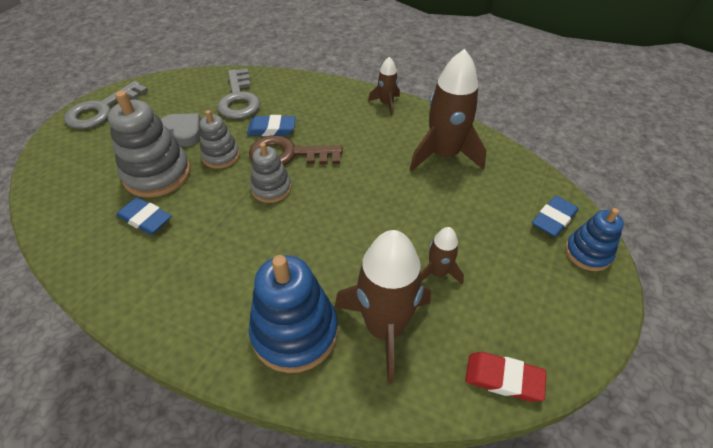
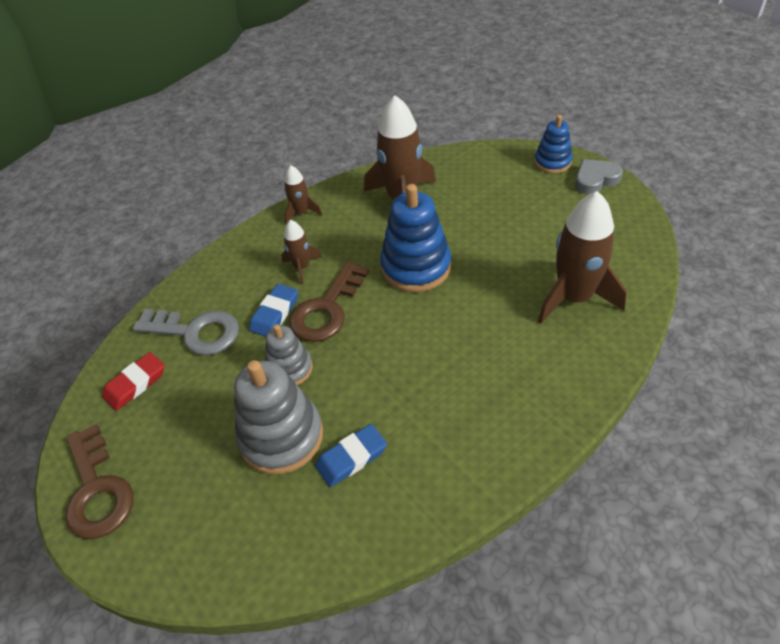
camera: 60 degrees left, 0 degrees up
(102, 110) = (97, 490): grey key -> brown key
(184, 132) = (219, 398): grey heart -> grey heart (595, 180)
(271, 188) = (370, 335): grey stacking toy -> none
(295, 332) = (556, 357): blue stacking toy -> blue stacking toy (416, 267)
(438, 272) = (534, 248): brown rocket -> brown rocket (302, 267)
(503, 378) = (640, 247): red eraser -> red eraser (135, 384)
(553, 219) = (512, 165): blue eraser -> none

